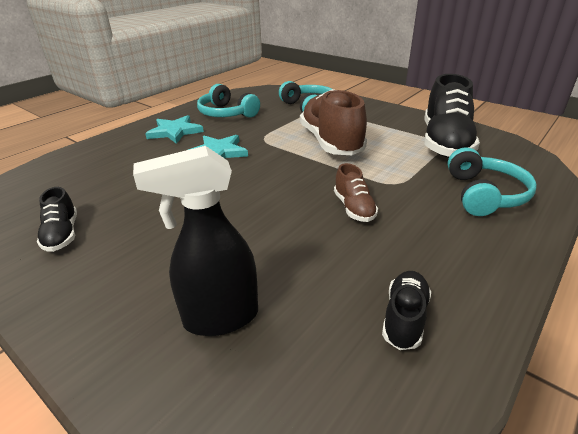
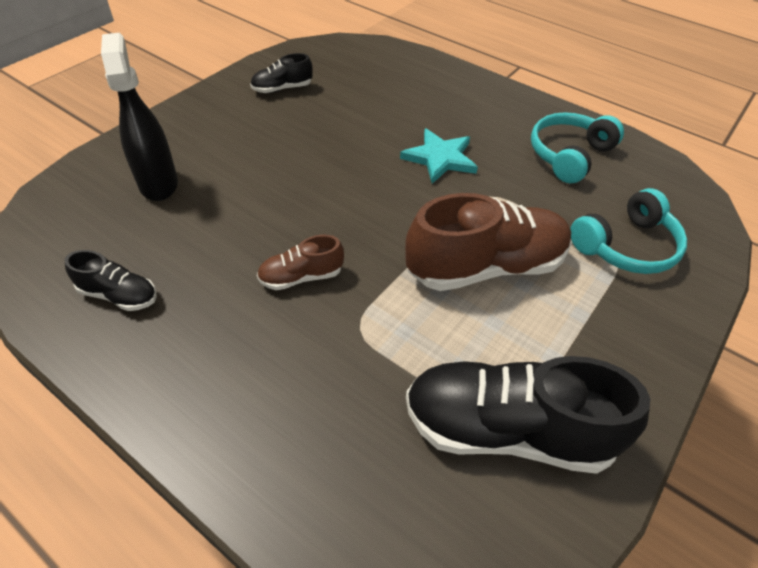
camera: 85 degrees right, 15 degrees up
(175, 132) = (495, 117): turquoise star -> none
(484, 194) = (322, 436): turquoise headphones -> none

